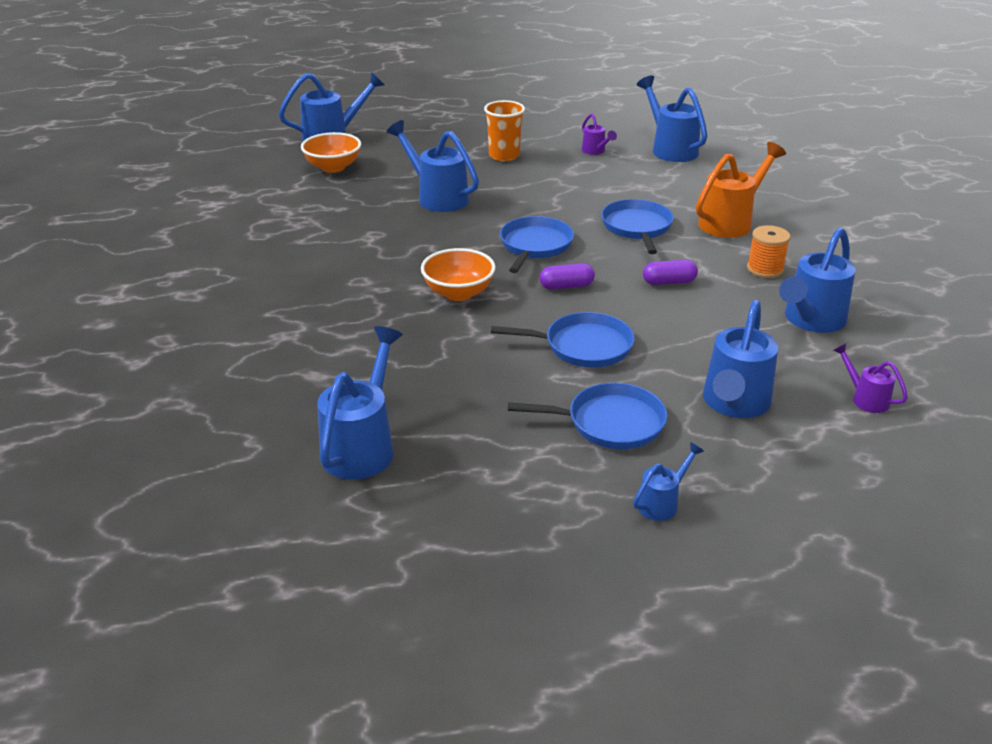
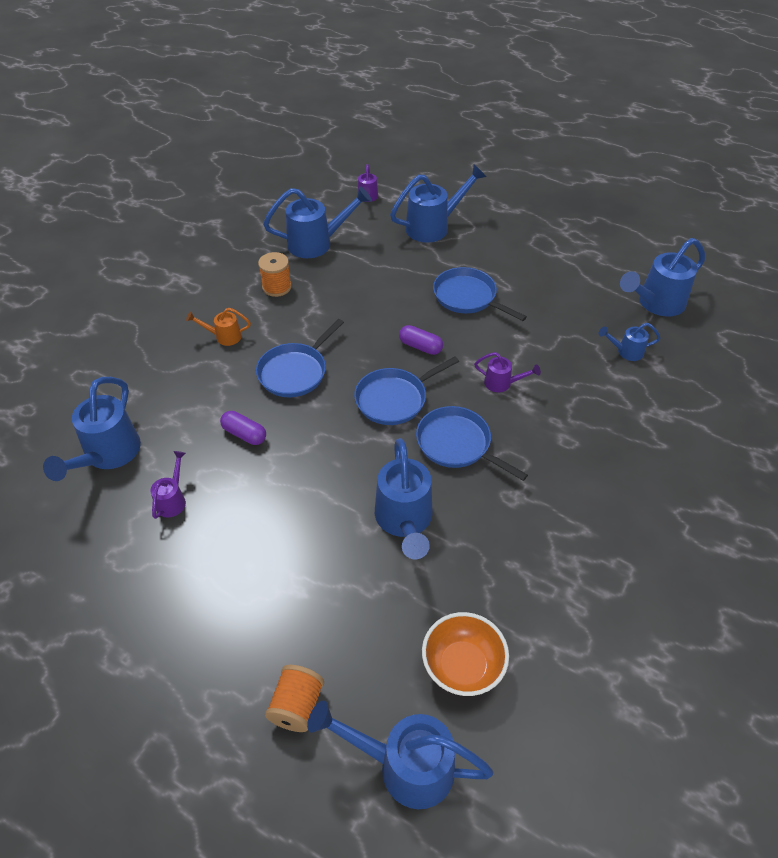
camera: 140 degrees left, 15 degrees up
(409, 130) = (297, 706): none -> orange spool
(458, 293) = (502, 383): orange bowl -> purple watering can
(504, 156) = (263, 556): orange cup -> none
(610, 423) = (508, 249): blue pan -> blue pan (457, 444)
(662, 503) = (529, 208): blue watering can -> blue watering can (626, 352)
(669, 282) = (350, 312): purple capsule -> purple capsule (244, 434)
(730, 222) = (224, 337): orange watering can -> orange watering can, size x0.52

